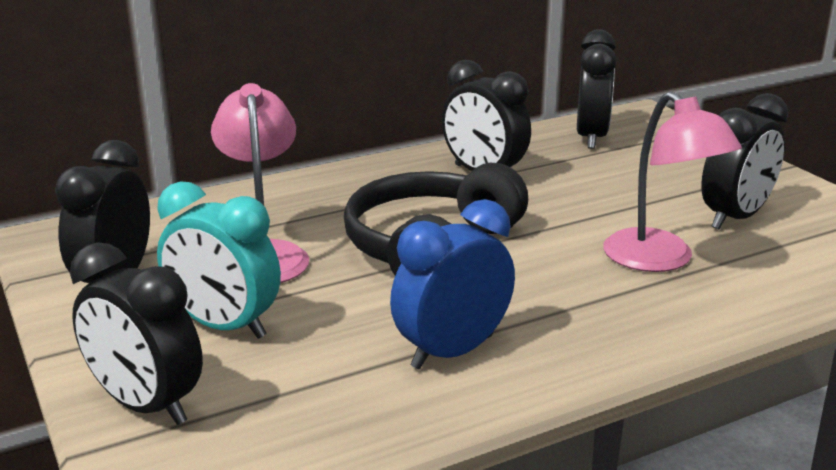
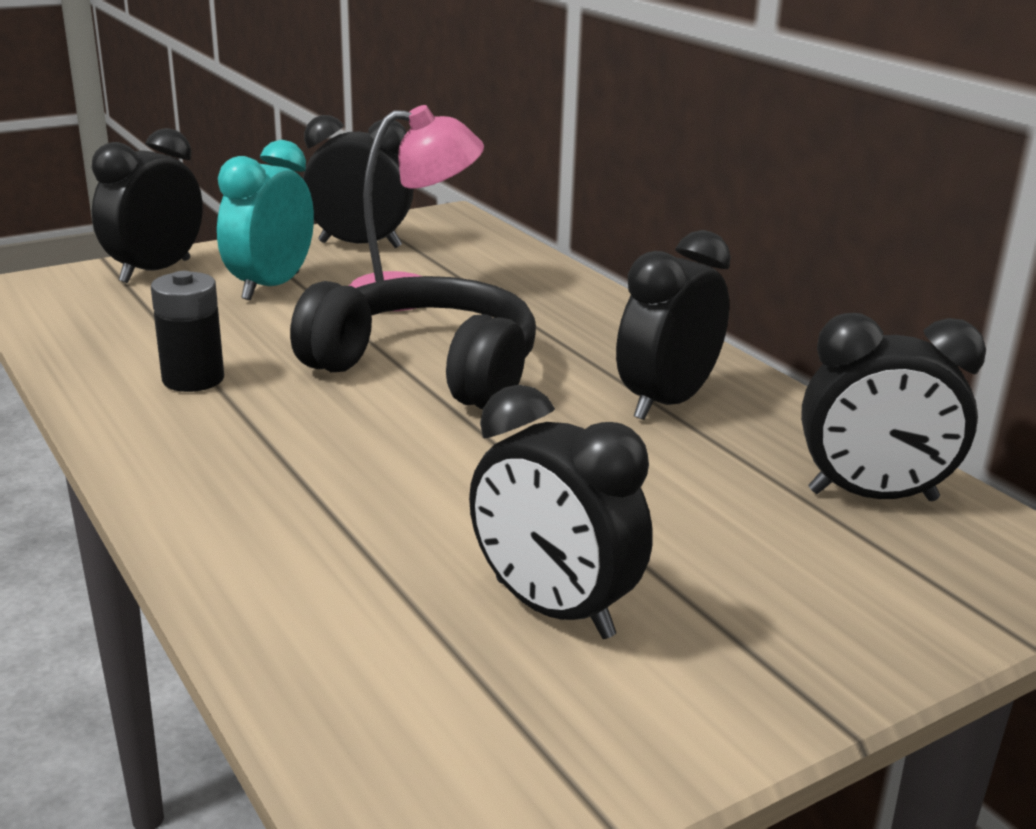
camera: 85 degrees right, 0 degrees up
(452, 352) = (193, 379): blue clock -> black battery
(660, 260) = (393, 518): pink lamp -> none

